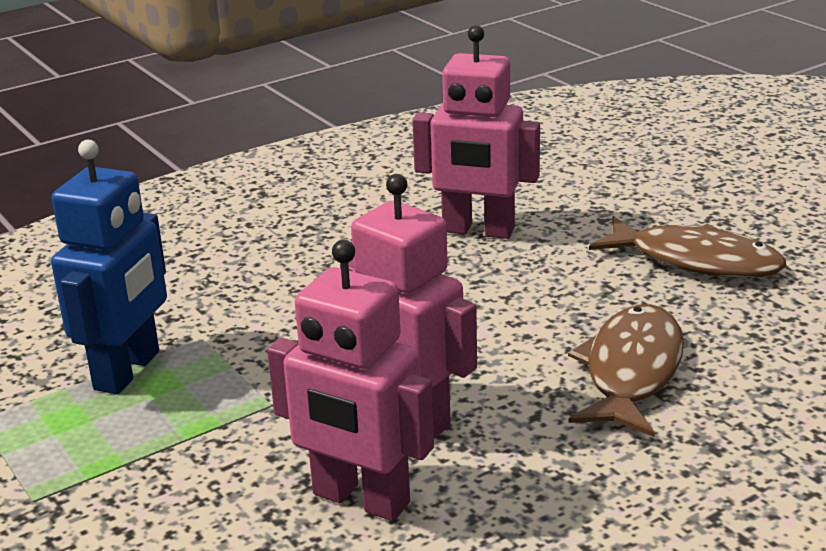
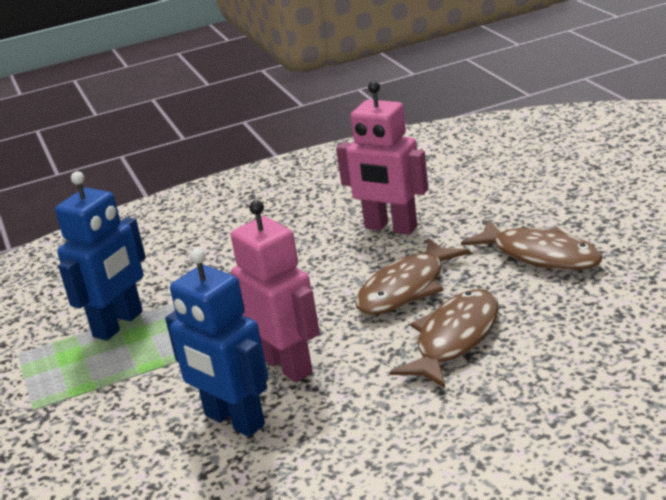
camera: 15 degrees right, 0 degrees up
(360, 499) = (234, 421): pink robot -> blue robot
(535, 308) = (406, 288): none -> brown fish

